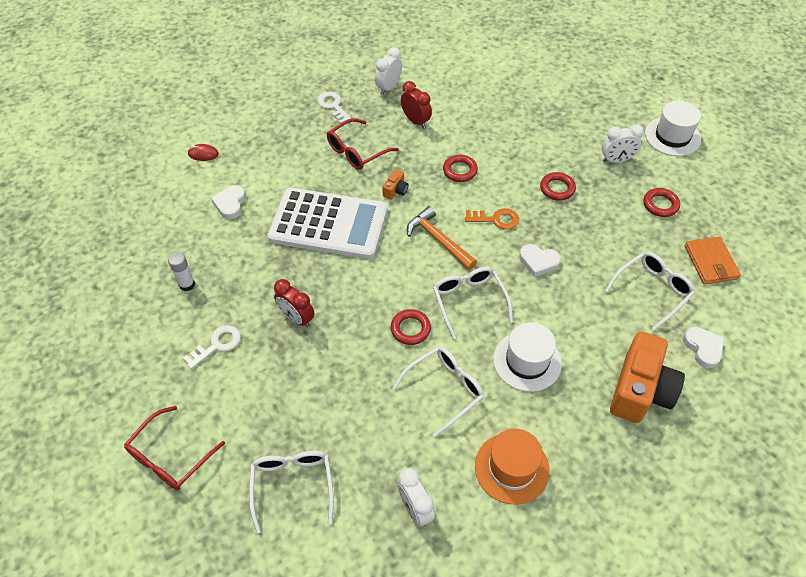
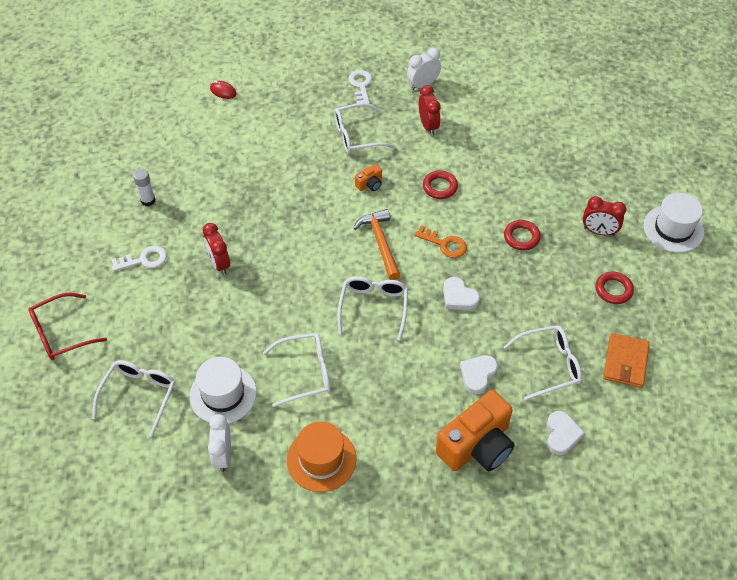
camera: 25 degrees right, 0 degrees up
(230, 204) = (221, 144): white heart -> white heart (478, 375)
(328, 224) = (293, 193): white calculator -> none
(357, 151) = (357, 135): red glasses -> white glasses
(410, 329) = (308, 310): red ring -> none
(527, 361) = (391, 378): white hat -> white hat (223, 394)
(616, 160) = (599, 231): white clock -> red clock

